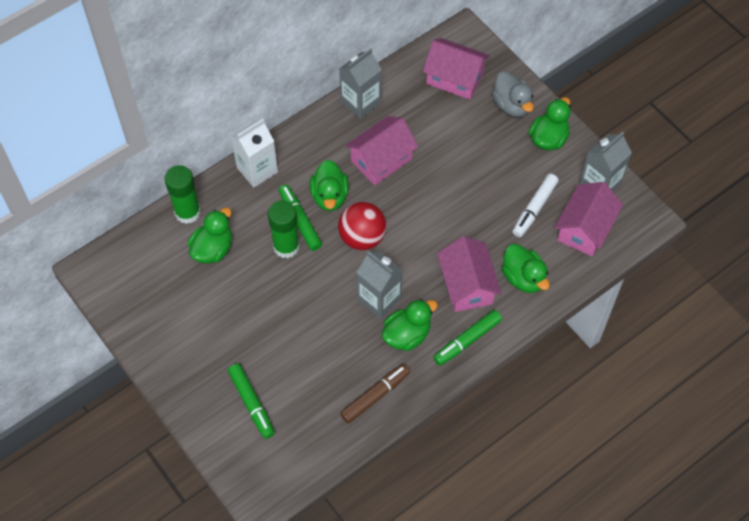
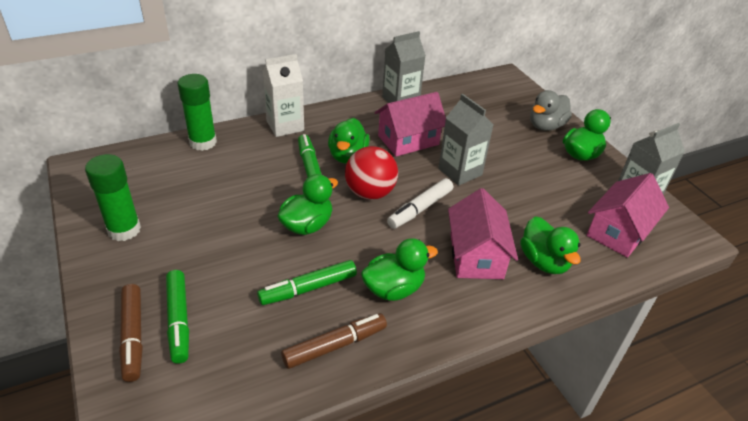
camera: 10 degrees right, 20 degrees down
(213, 249) = (212, 173): green duck -> green duck (307, 225)
(224, 424) = (133, 336): none -> brown marker
(286, 246) = (287, 185): green glue stick -> green glue stick (124, 230)
(379, 299) = (371, 248): grey carton -> grey carton (460, 172)
(455, 78) = (493, 100): pink house -> none
(467, 340) = (466, 310): green marker -> green marker (309, 288)
(512, 105) = (545, 126): grey duck -> grey duck turned 60 degrees clockwise
(534, 208) = (562, 204): white marker -> white marker (420, 209)

